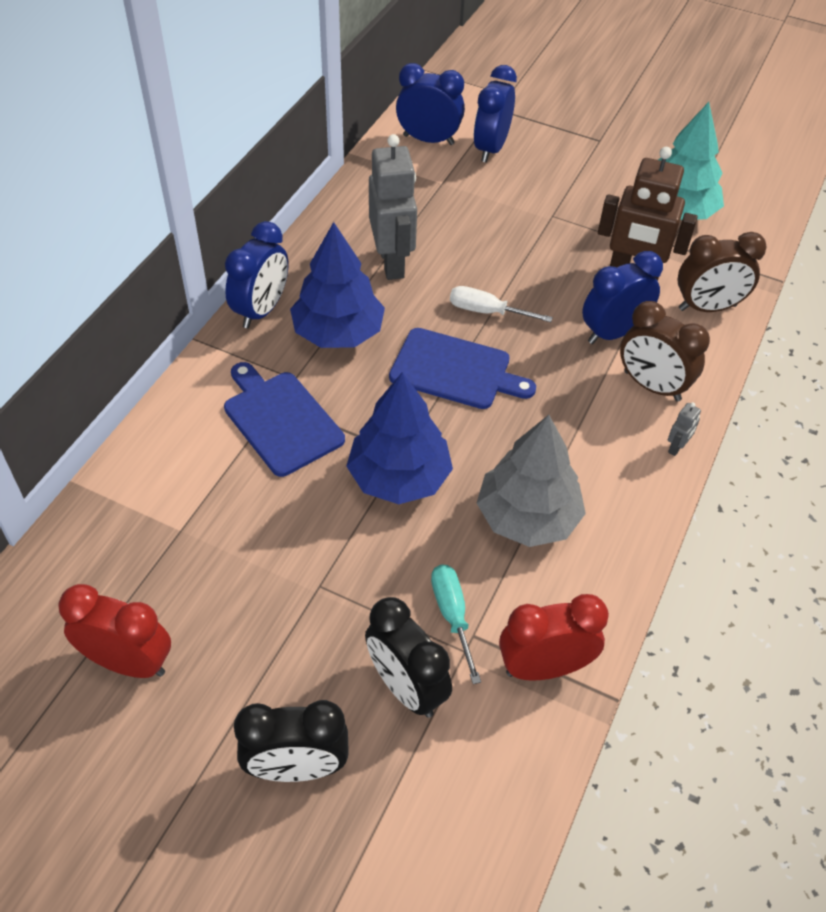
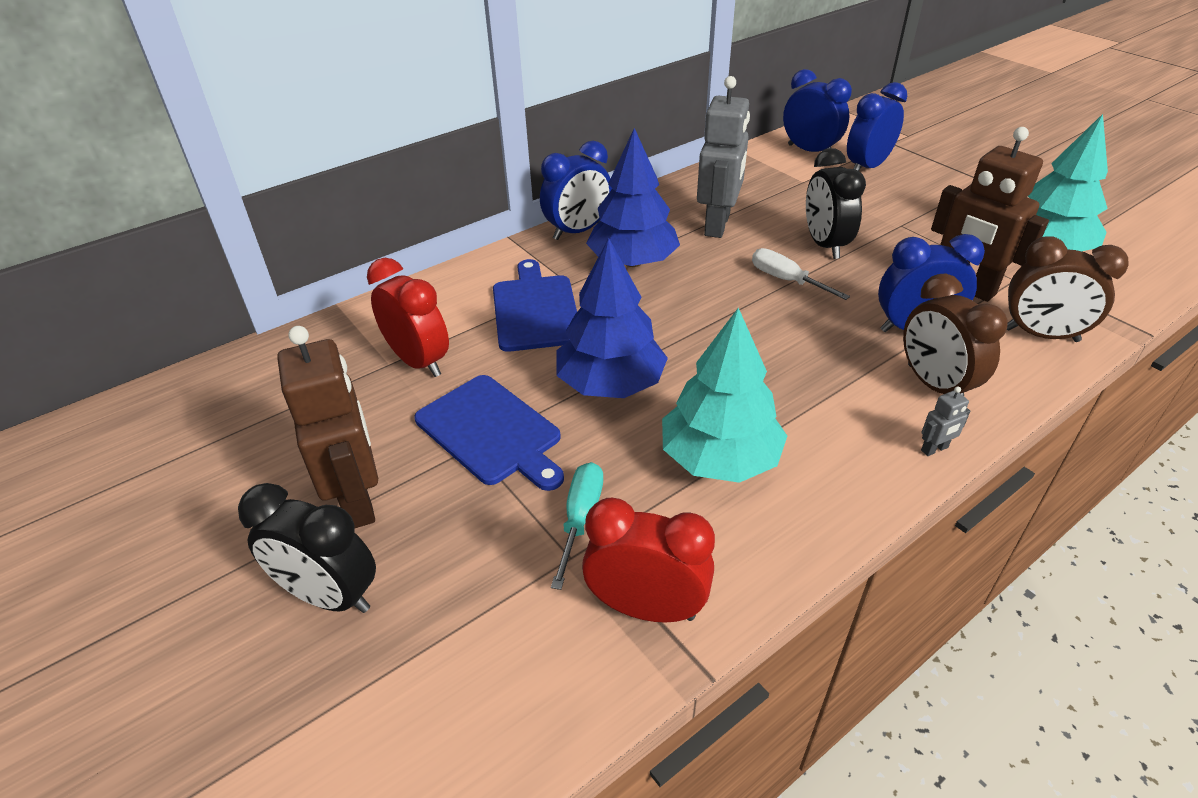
camera: 30 degrees right, 10 degrees down
(129, 662) = (266, 448): red clock -> red clock (418, 361)
(256, 676) = (358, 500): none -> brown robot
(406, 687) = (487, 567): black clock -> black clock (824, 245)
(455, 370) = (724, 316): blue cutting board -> blue cutting board (491, 432)
(527, 517) = (719, 458): grey tree -> turquoise tree

